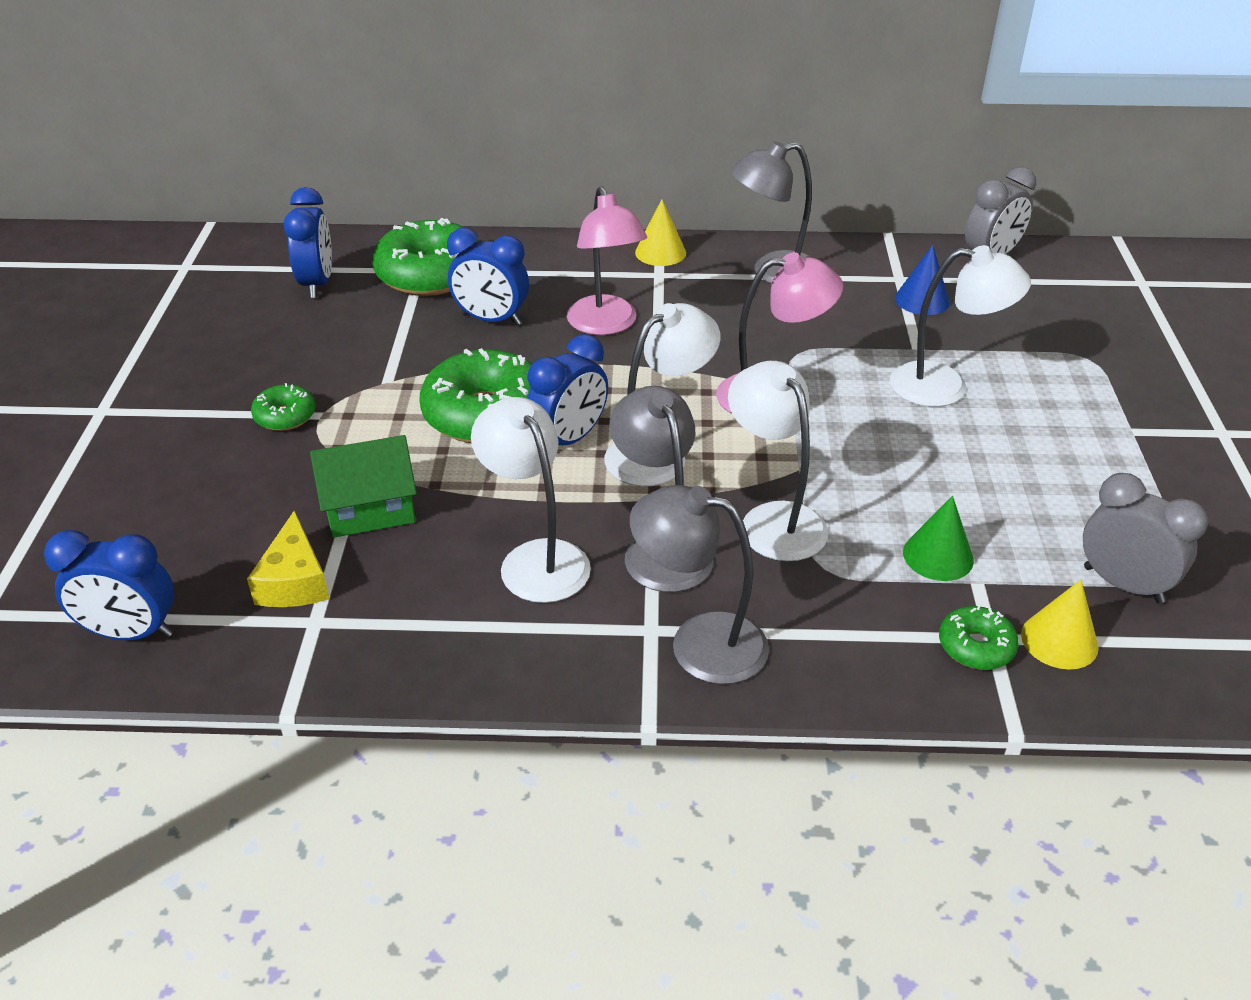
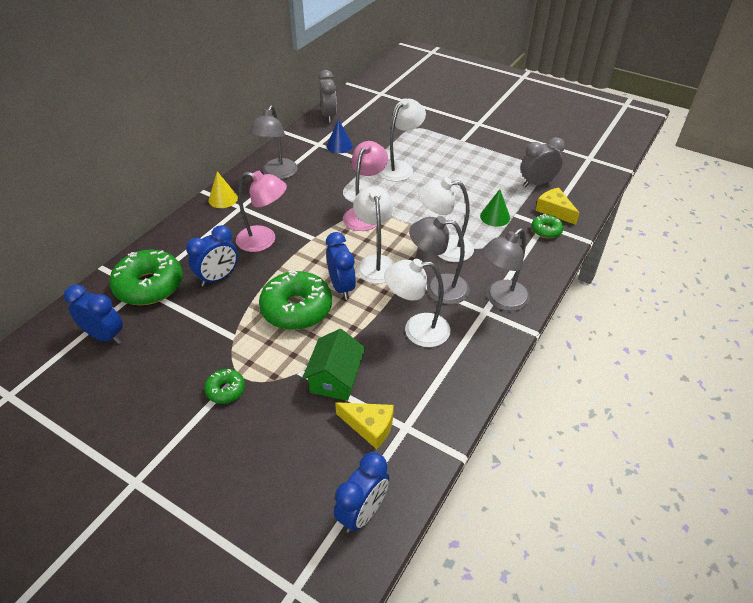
camera: 60 degrees left, 5 degrees up
(1059, 640) = (554, 210): yellow cone -> yellow cheese

